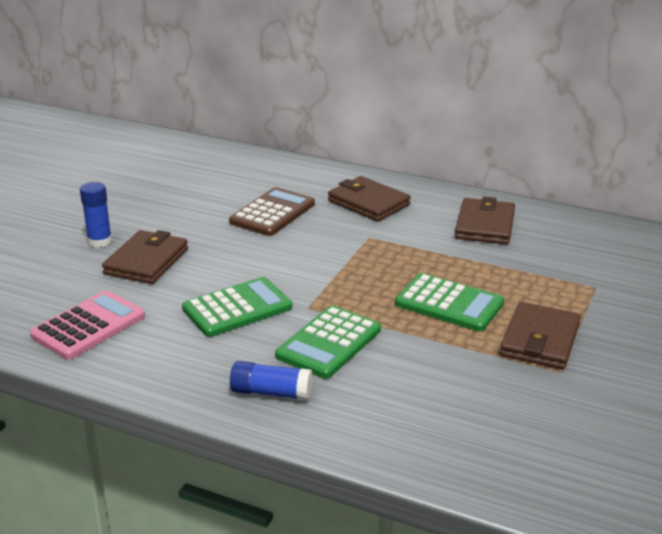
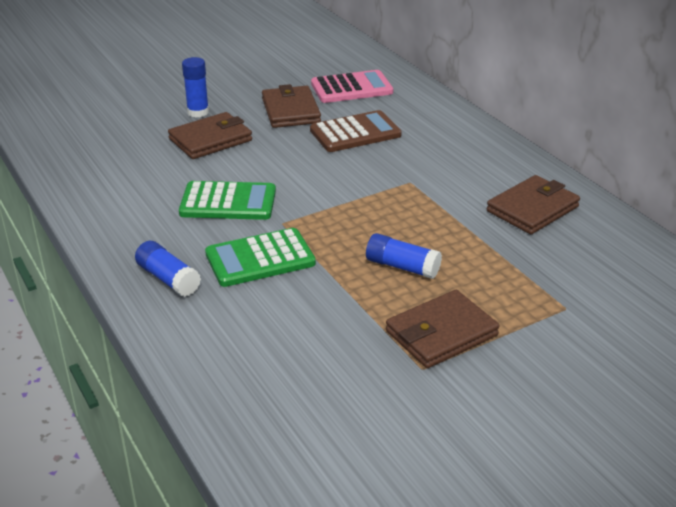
camera: 35 degrees right, 5 degrees up
(88, 326) = (112, 175): pink calculator -> pink calculator (351, 88)
(368, 203) = (449, 151): brown wallet -> brown wallet (291, 111)
(449, 304) = (402, 267): green calculator -> blue glue stick

